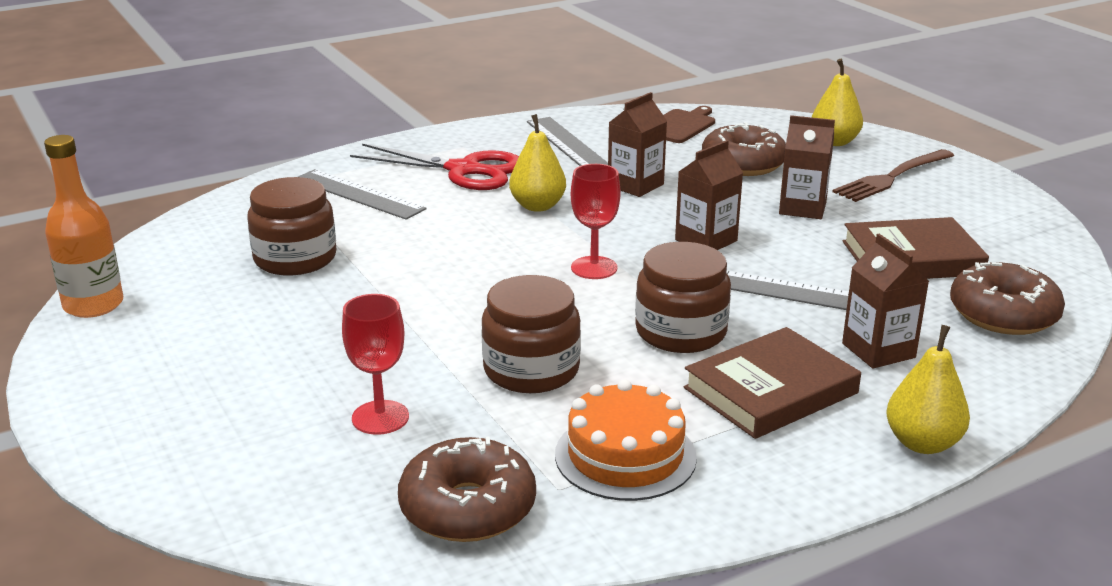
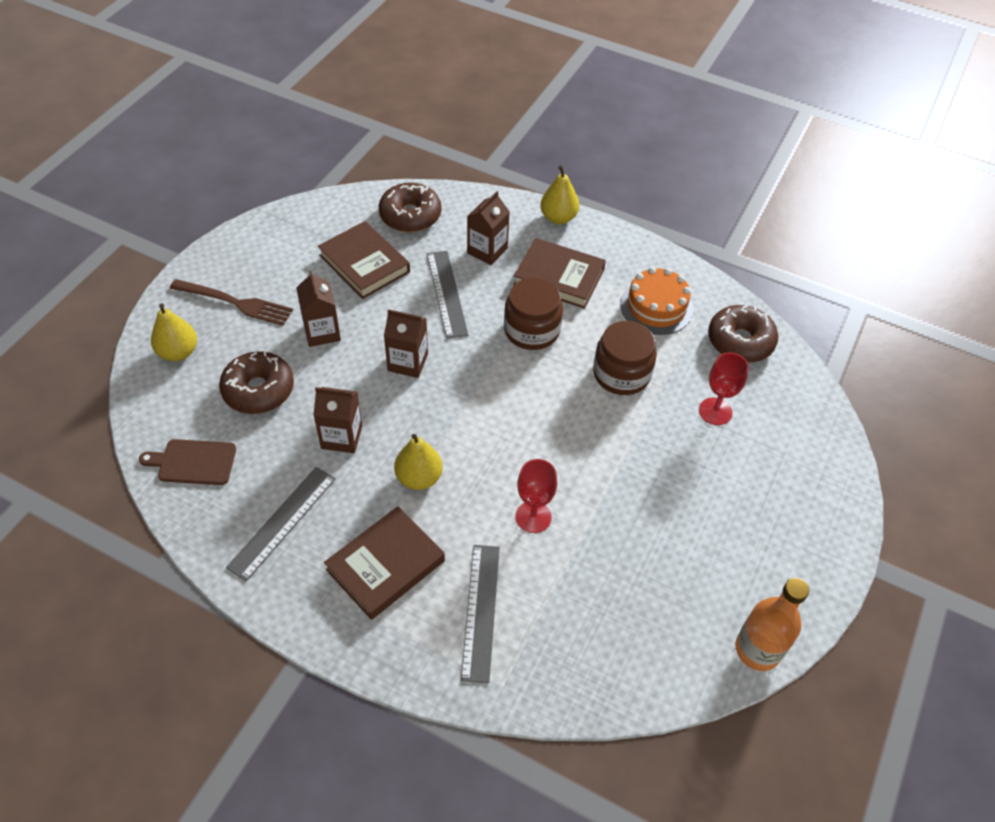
camera: 125 degrees left, 25 degrees up
(295, 258) = (606, 575): brown jar -> none
(463, 170) = (385, 565): red scissors -> brown book
(594, 268) = (488, 401): red goblet -> red goblet (533, 517)

